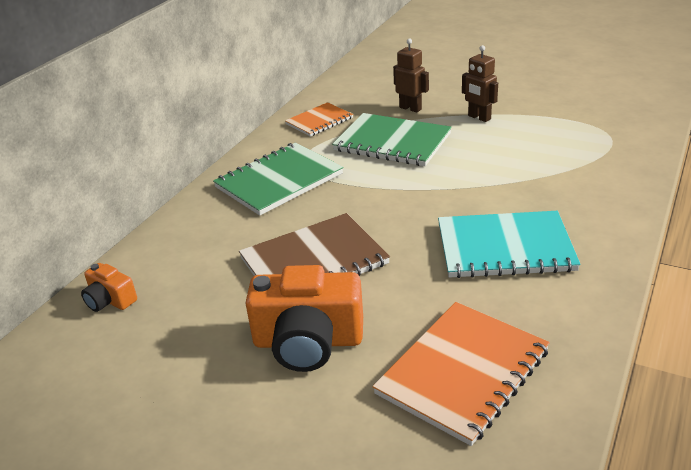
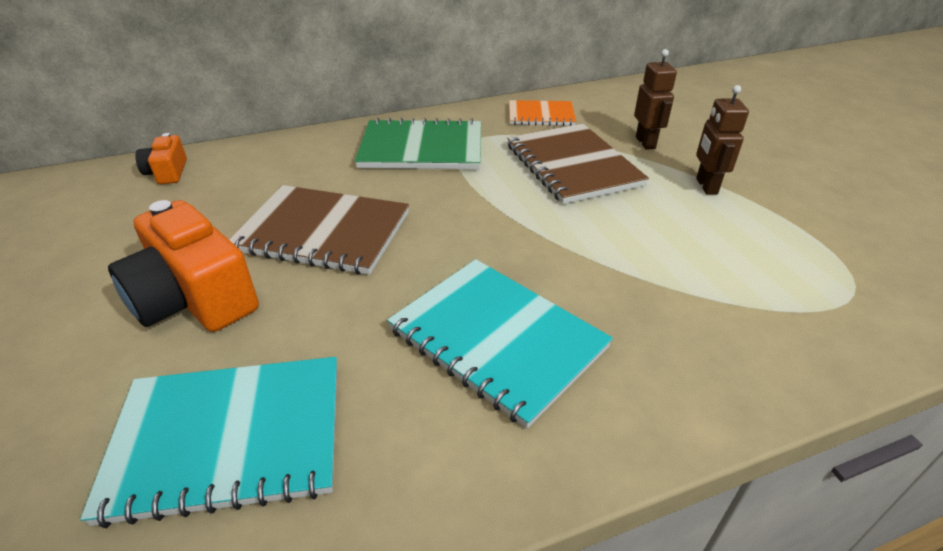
camera: 40 degrees right, 5 degrees up
(392, 142) = (572, 165): green notebook -> brown notebook
(463, 372) = (229, 438): orange notebook -> turquoise notebook

